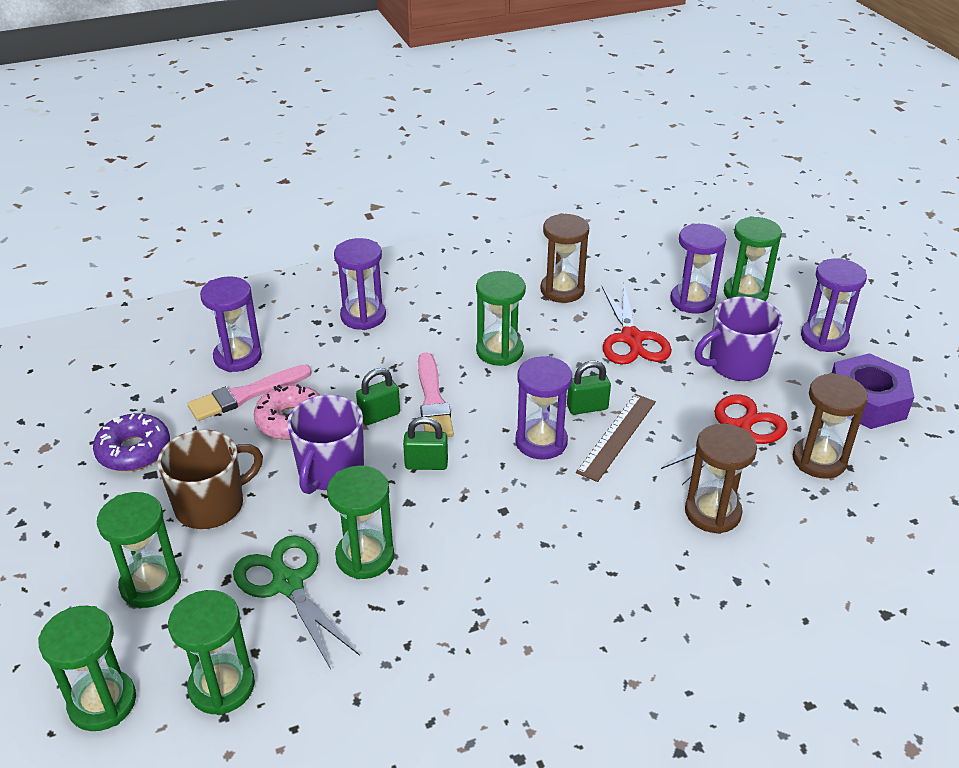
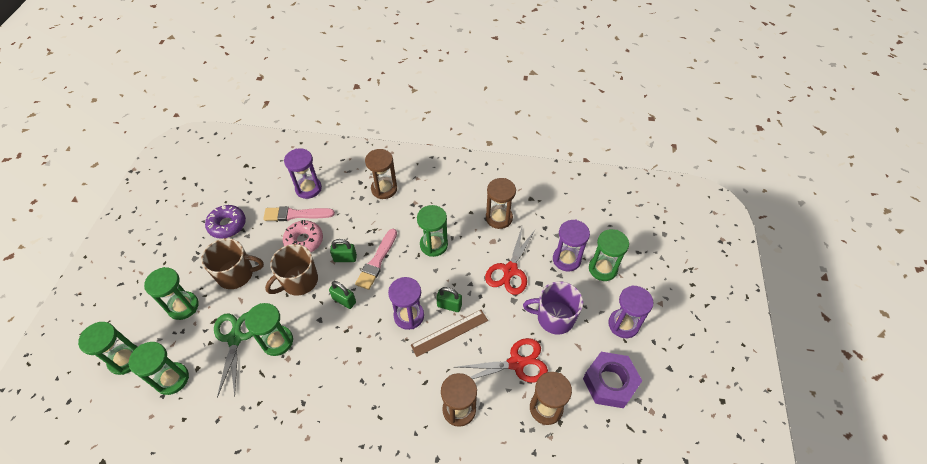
camera: 30 degrees right, 15 degrees up
(330, 471) = (299, 281): purple mug -> brown mug
(363, 316) = (384, 189): purple hourglass -> brown hourglass

